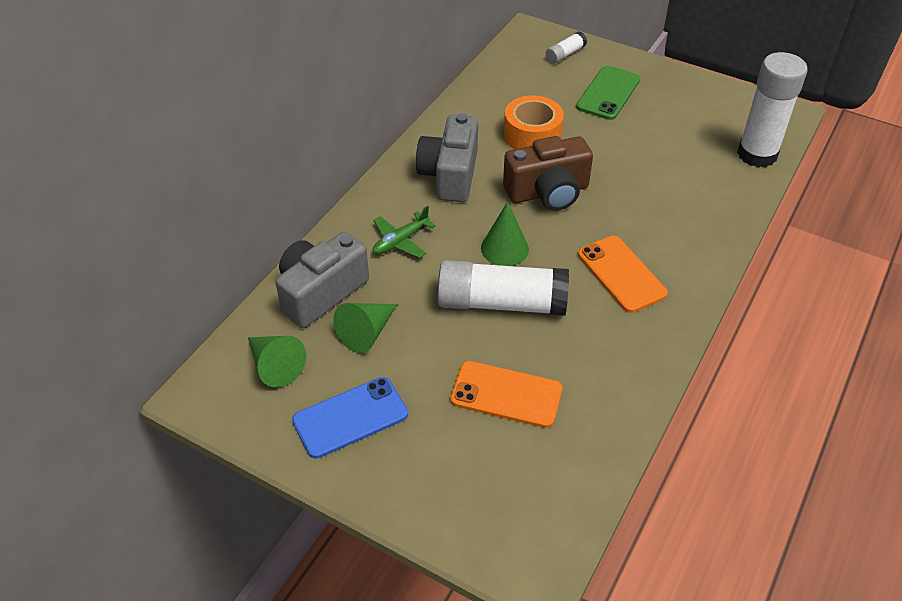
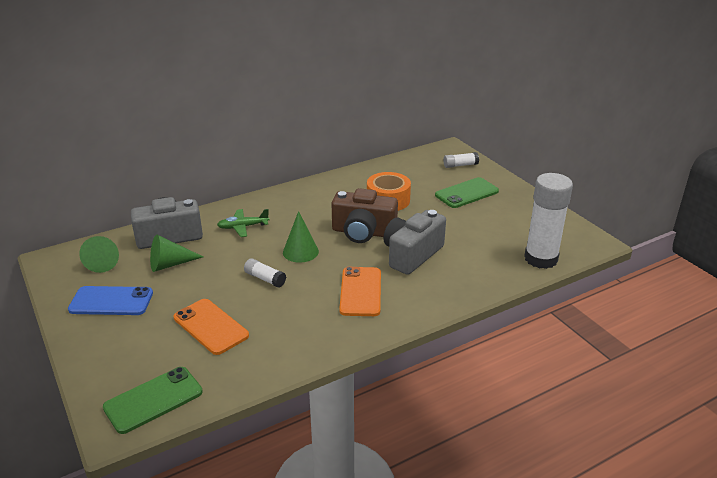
camera: 30 degrees right, 15 degrees down
(450, 175) = (311, 204): grey camera -> grey camera (412, 255)
(501, 303) = (265, 279): white glue stick -> white glue stick, size x0.46
(541, 517) = (153, 400): none -> green phone

